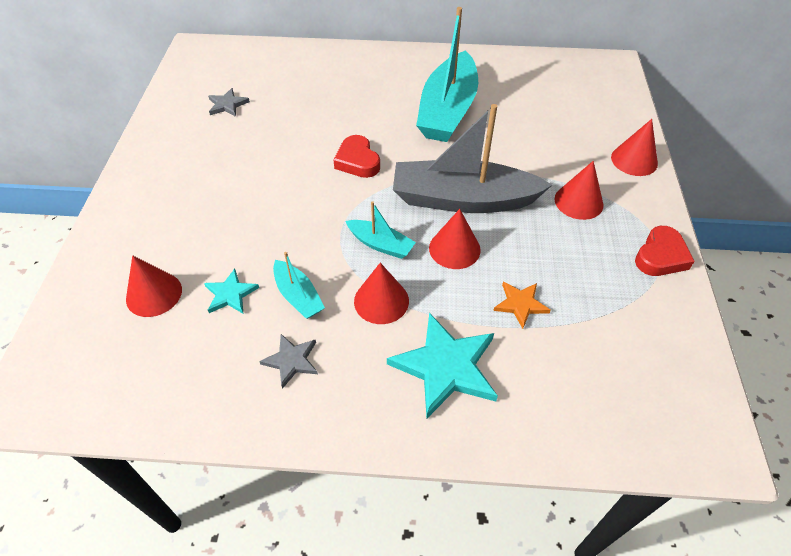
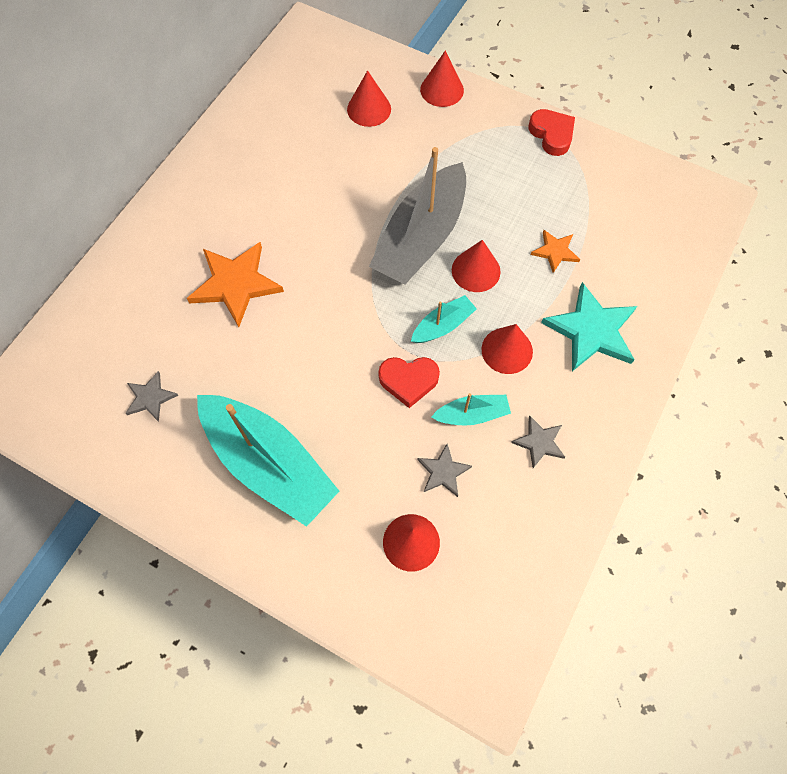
camera: 65 degrees left, 15 degrees up
(230, 294) = (443, 472): turquoise star -> grey star
(345, 111) = (235, 284): none -> orange star
(357, 161) = (322, 302): red heart -> red heart (408, 381)
(447, 110) = (292, 194): turquoise boat -> turquoise boat (269, 464)
(578, 201) = (468, 155): red cone -> red cone (369, 109)

